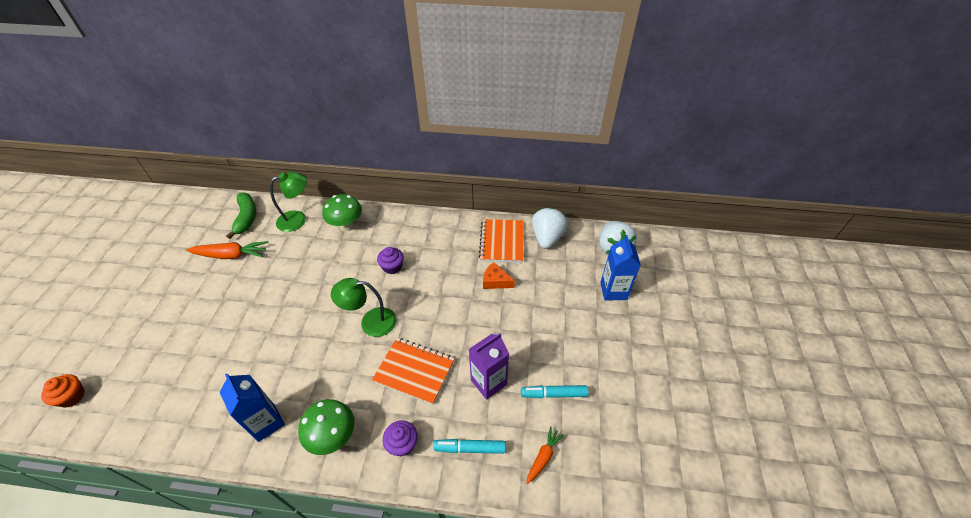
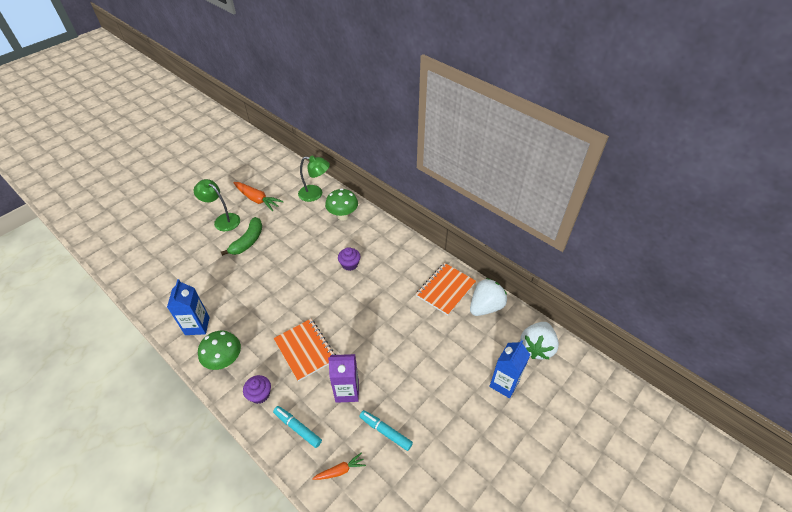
camera: 35 degrees right, 0 degrees up
(72, 396) = (119, 245): orange cupcake -> none
(246, 218) = (285, 177): green banana -> green banana (248, 241)
(370, 322) = (304, 297): green lamp -> green lamp (223, 220)
(495, 281) = (414, 318): orange cheese -> none

